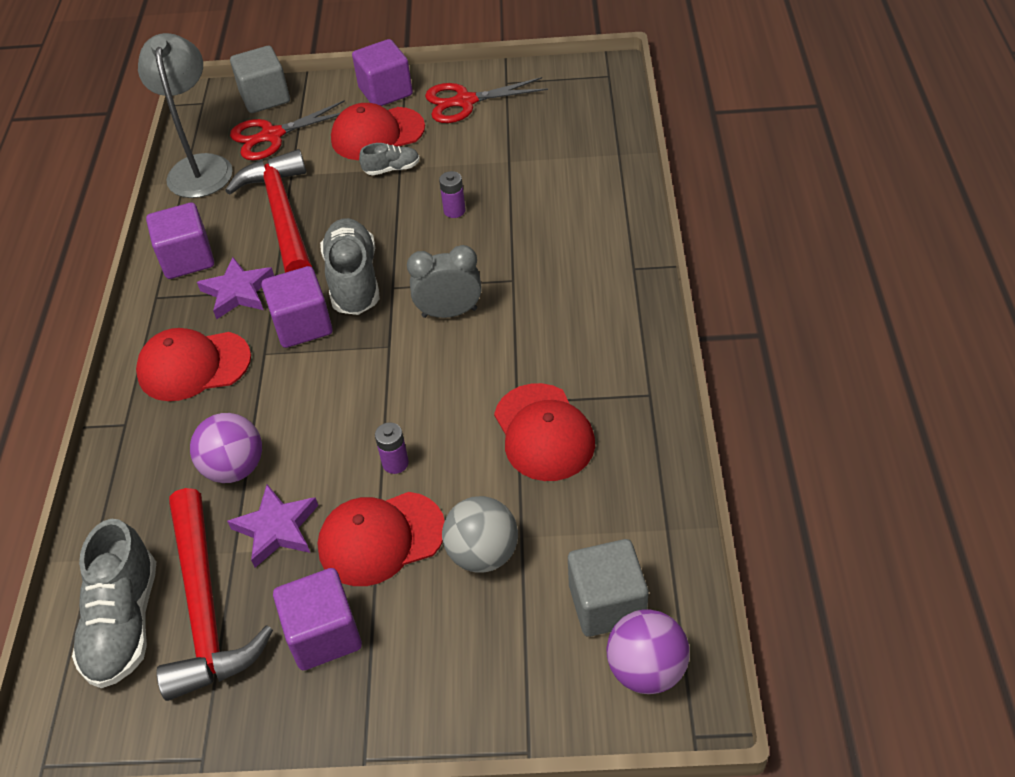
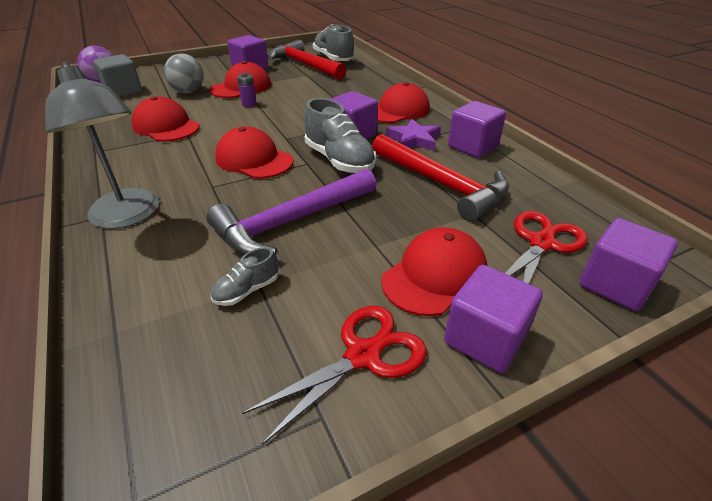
camera: 150 degrees right, 10 degrees down
(200, 167) = (561, 200): grey lamp -> grey lamp (128, 216)
(234, 468) = (332, 90): purple ball -> none
(265, 97) = (615, 284): grey cube -> purple cube
(276, 529) = (293, 81): purple star -> none
(392, 169) = (383, 242): grey shoe -> grey shoe (247, 290)
(449, 312) = (254, 159): grey clock -> red cap
(454, 211) = (291, 221): purple battery -> purple hammer

